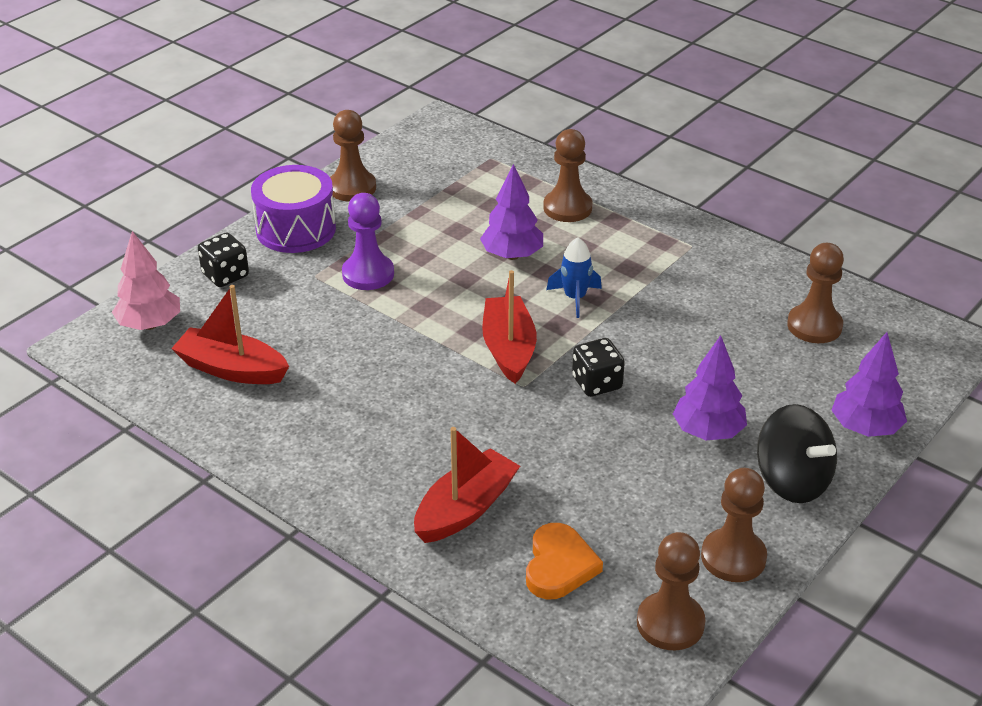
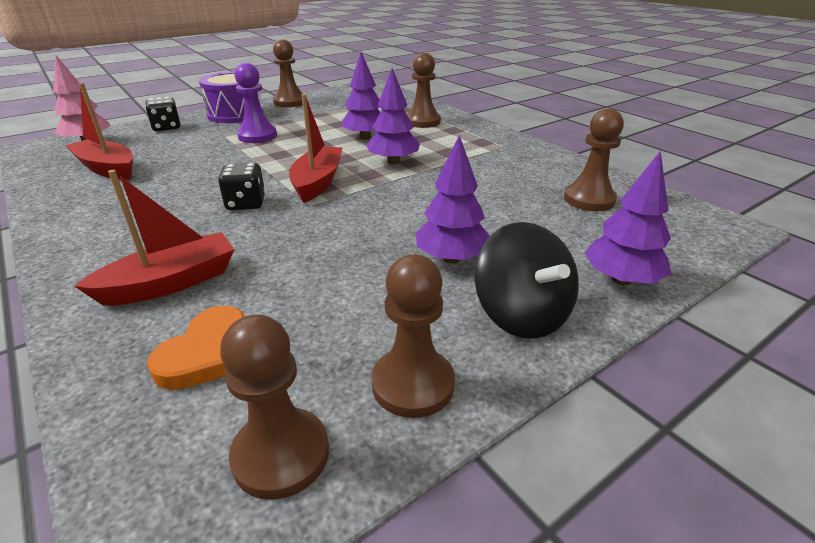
camera: 15 degrees right, 5 degrees down
(575, 298) = (393, 162): blue rocket -> purple tree
(597, 383) = (371, 211): black dice -> black dice (246, 203)

